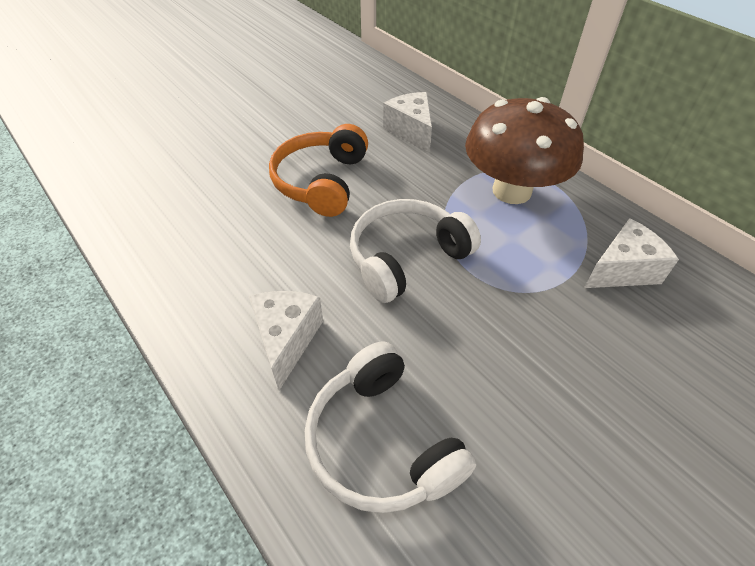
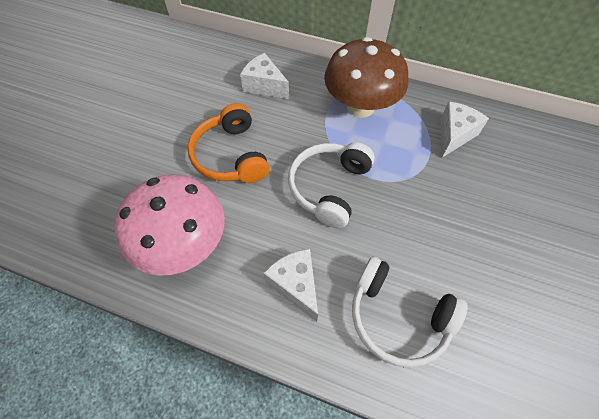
camera: 30 degrees left, 10 degrees up
(206, 243) = (184, 245): none -> pink mushroom

